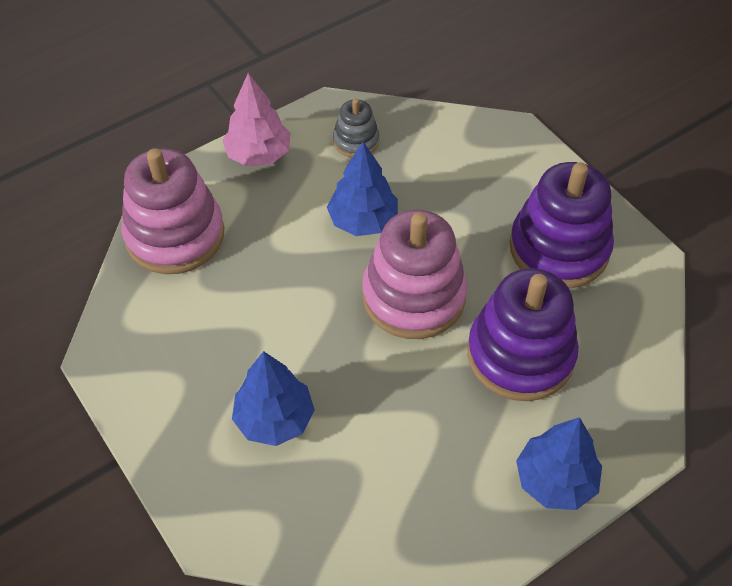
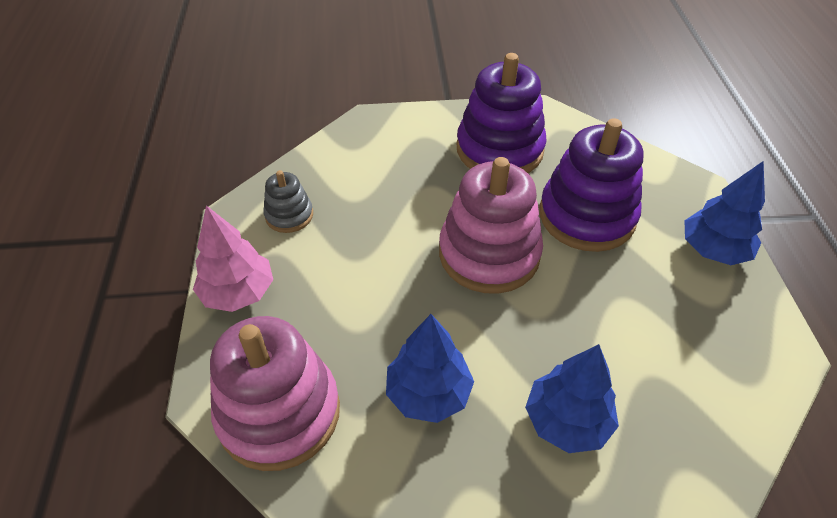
camera: 60 degrees left, 5 degrees down
(363, 221) = (383, 251): blue tree -> blue tree (428, 393)

